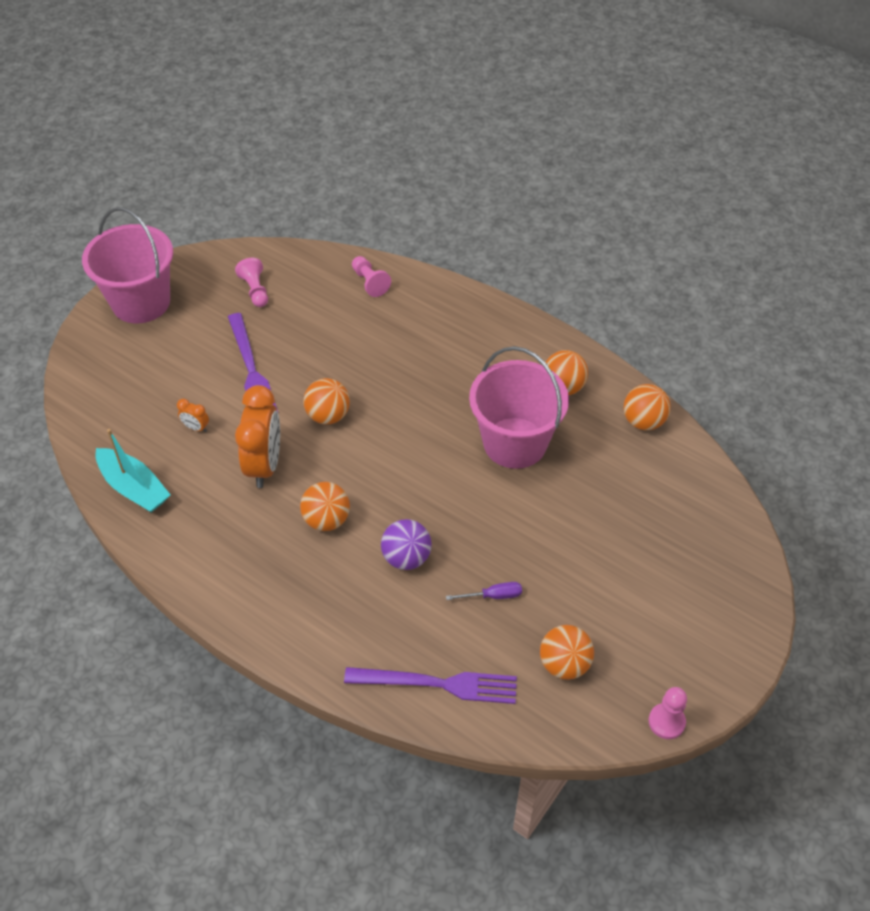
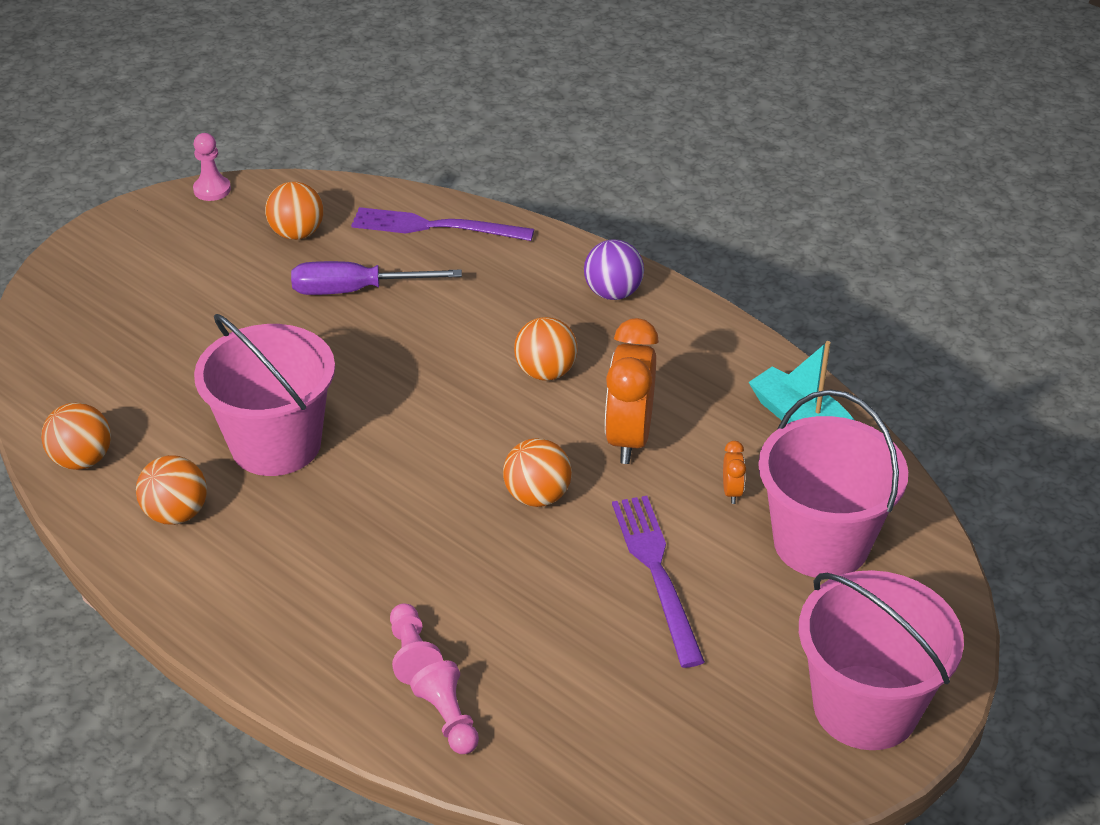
camera: 175 degrees left, 10 degrees down
(143, 395) = (821, 543): none -> pink bucket
(196, 428) = (732, 492): orange clock -> orange clock turned 60 degrees clockwise
(255, 290) = (659, 717): pink pawn -> pink pawn (412, 654)
(406, 558) = (450, 330): purple ball -> purple ball (613, 293)
(493, 596) = (356, 290): purple screwdriver -> purple screwdriver, size x1.90

